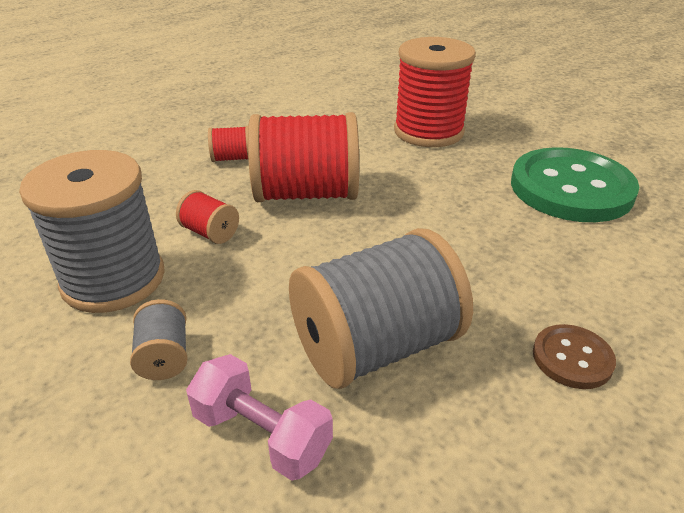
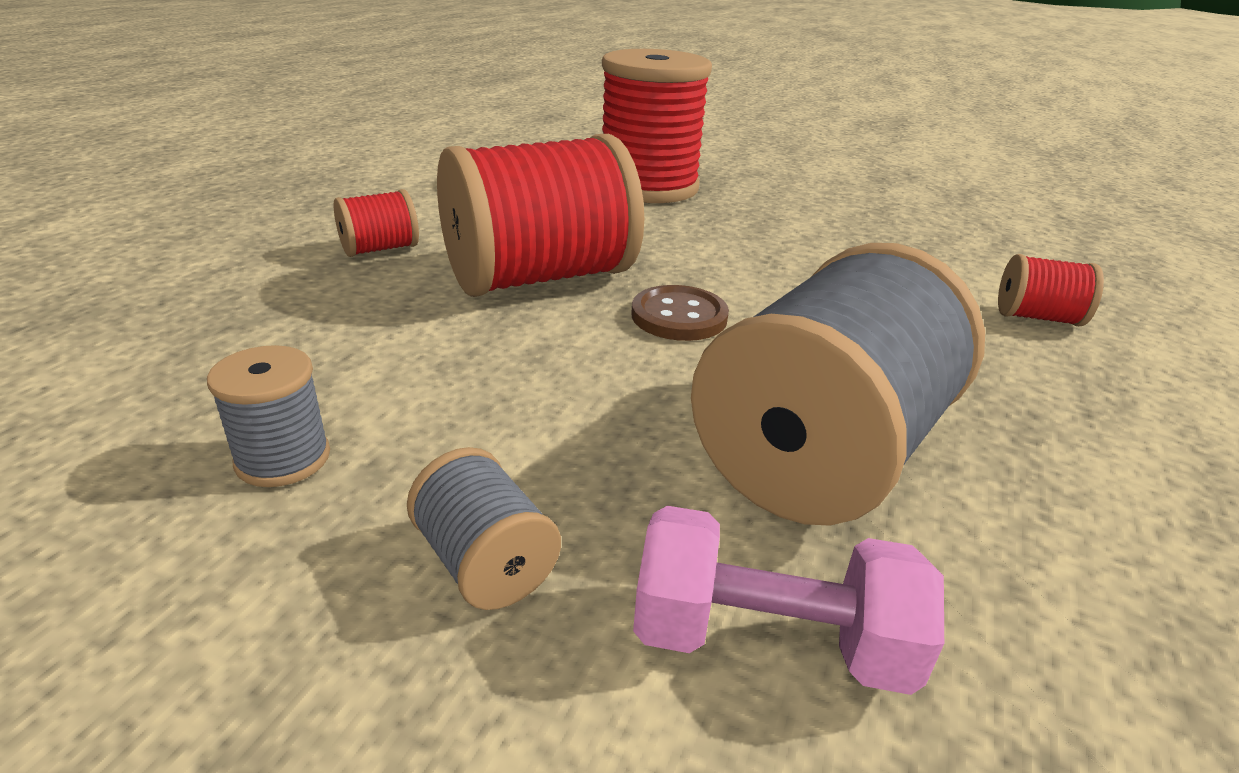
camera: 25 degrees left, 5 degrees down
(113, 279) = (283, 458): grey spool -> grey spool, size x0.44
(210, 233) = (421, 353): red spool -> red spool (1037, 317)
(571, 188) = (875, 225): green button -> none
(572, 358) = (1068, 406): brown button -> brown button (679, 316)

